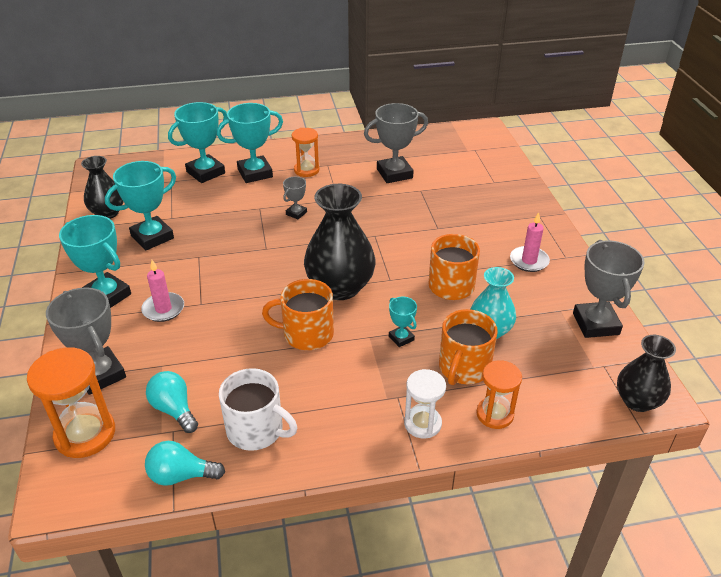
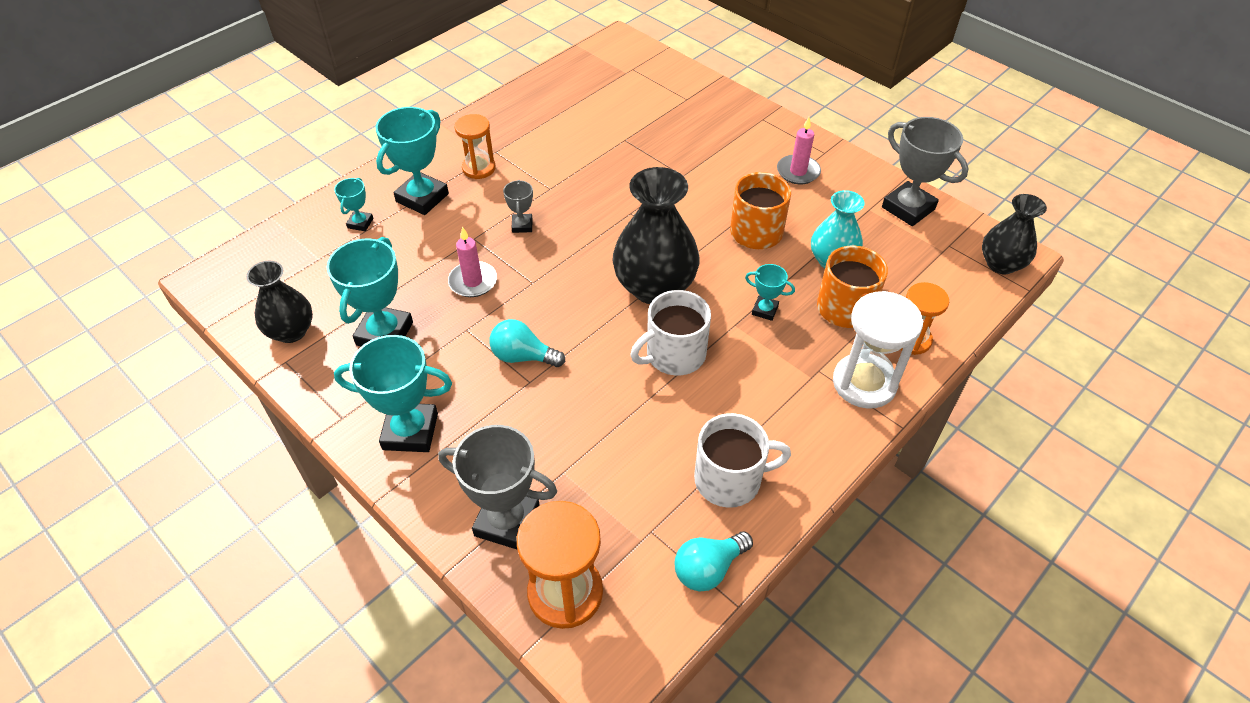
camera: 35 degrees left, 10 degrees up
(163, 309) = (495, 410): pink candle -> pink candle (473, 281)
(174, 409) = (628, 509): turquoise light bulb -> turquoise light bulb (523, 356)
(205, 172) = (360, 223): turquoise trophy -> turquoise trophy, size x0.51
(307, 334) = (674, 354): orange mug -> white mug
(394, 173) = (579, 131): grey trophy -> none
(422, 423) = (864, 383): white hourglass -> white hourglass, size x1.55

